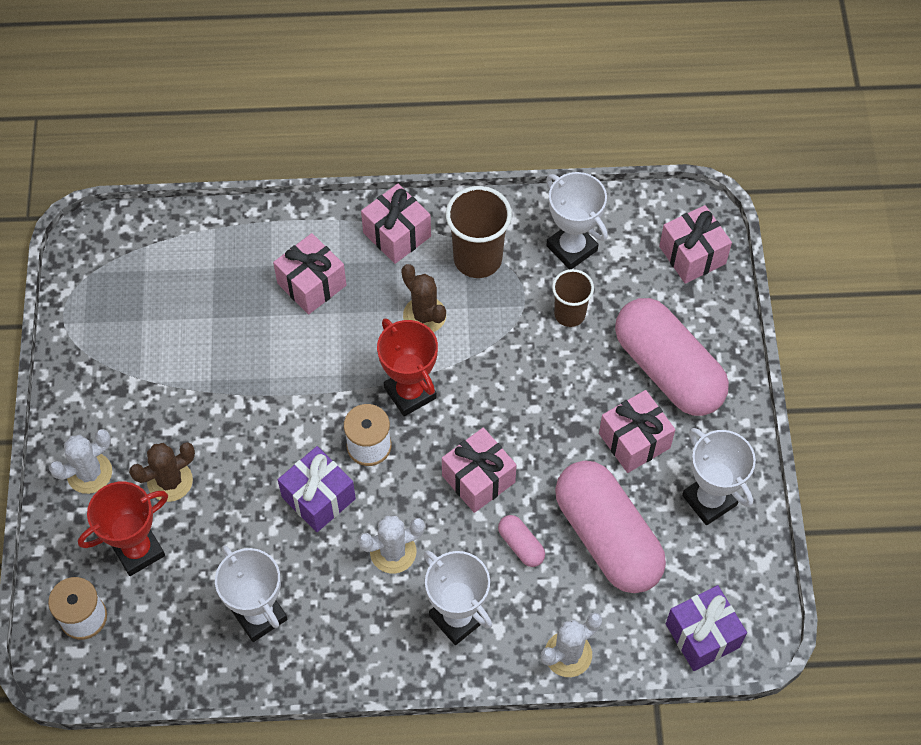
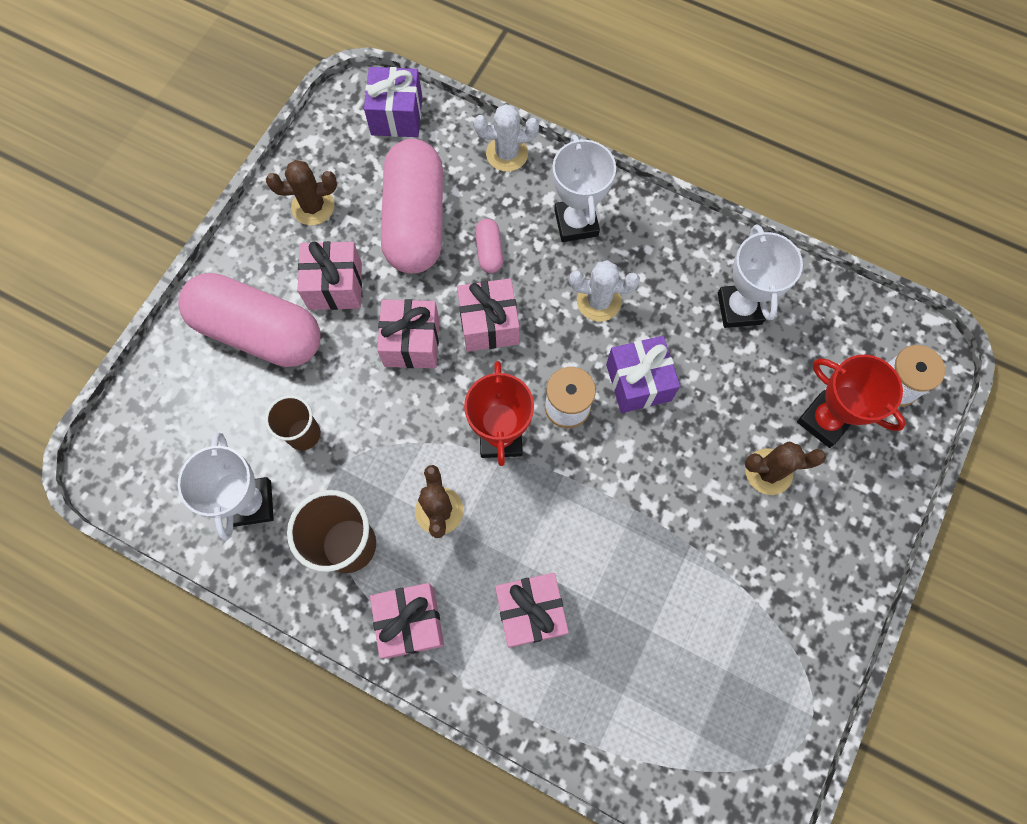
camera: 150 degrees left, 10 degrees up
(89, 473) = (843, 522): white cactus -> none
(138, 550) = (824, 420): red trophy -> red trophy turned 45 degrees clockwise
(668, 370) = (259, 331): pink capsule -> pink capsule turned 60 degrees counterclockwise
(692, 255) = (147, 430): pink gift -> pink gift (412, 343)
(709, 500) = (313, 206): white trophy -> brown cactus

